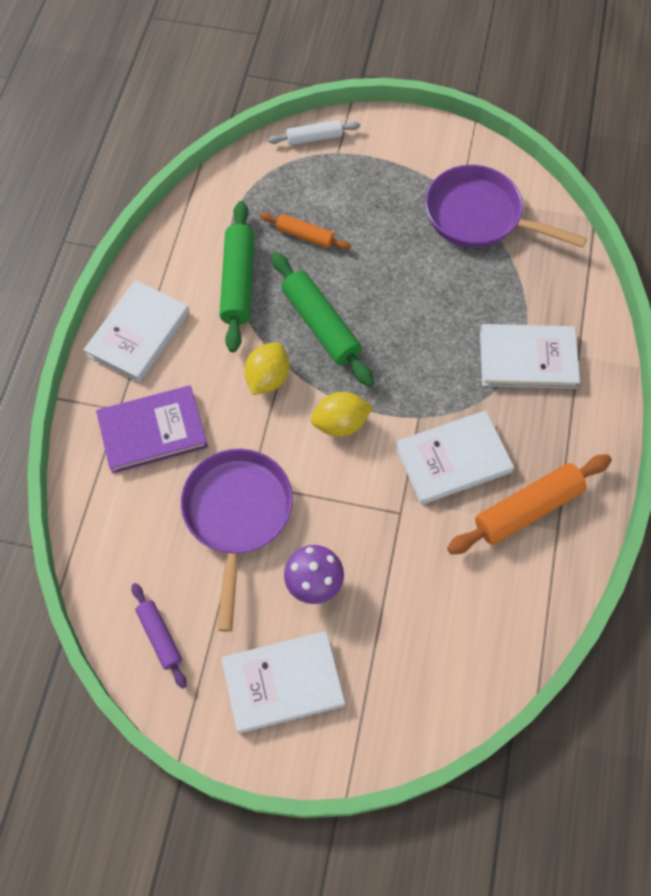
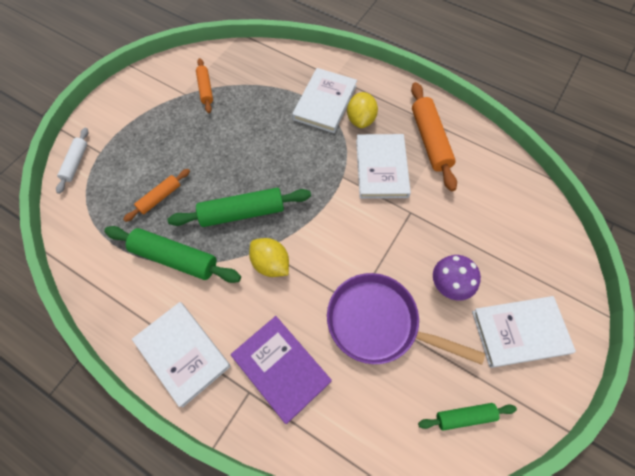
camera: 70 degrees left, 0 degrees up
(153, 431) = (281, 368): purple book -> purple book turned 45 degrees counterclockwise
(160, 637) = (464, 416): purple rolling pin -> green rolling pin
(283, 682) = (519, 332): white book -> white book turned 75 degrees clockwise
(340, 423) = (329, 226): yellow lemon -> yellow lemon (361, 120)
(479, 216) = (205, 89): purple pan -> orange rolling pin

